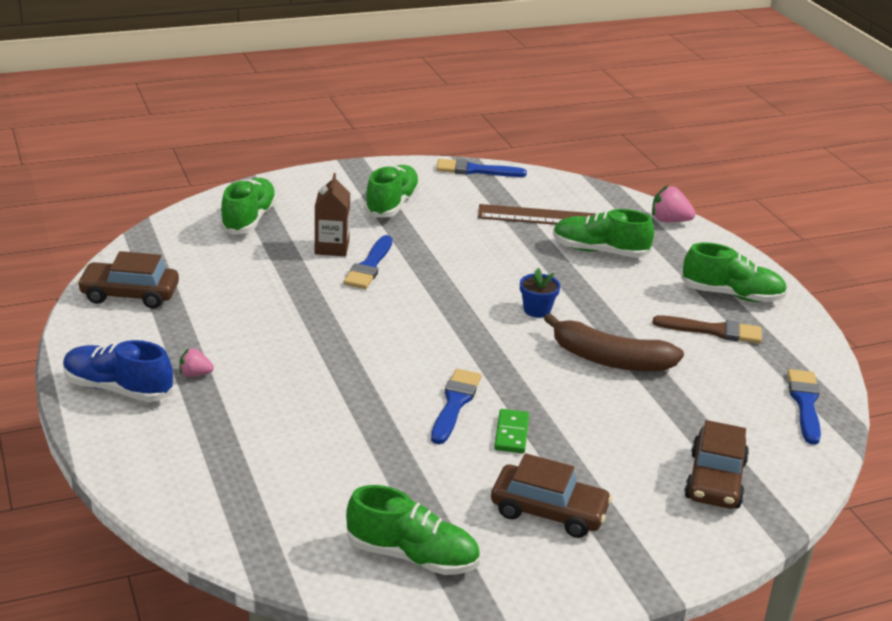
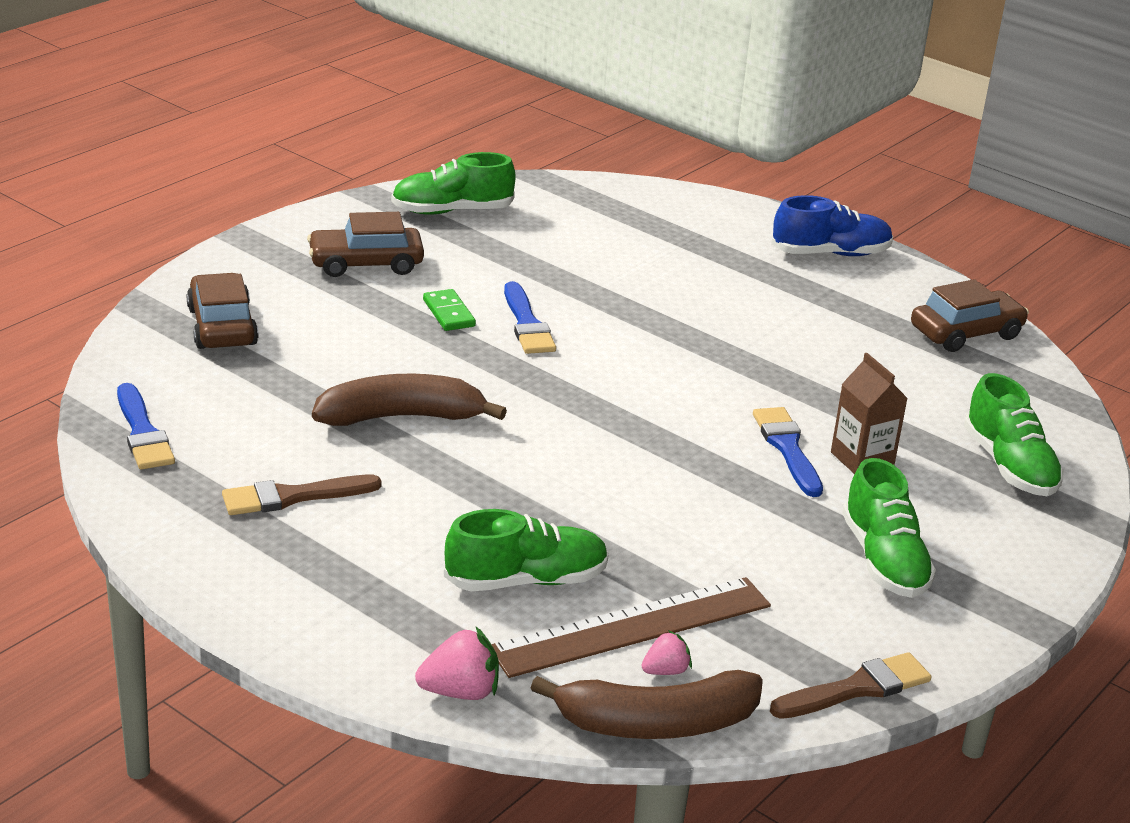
camera: 150 degrees right, 0 degrees up
(195, 374) = (789, 282): pink strawberry -> pink strawberry (665, 671)
(475, 170) = (857, 688): blue brush -> brown brush
(537, 310) = (534, 454): blue flower pot -> none
(583, 186) = (656, 723): none -> brown banana
(731, 295) = (291, 566): green shoe -> none

